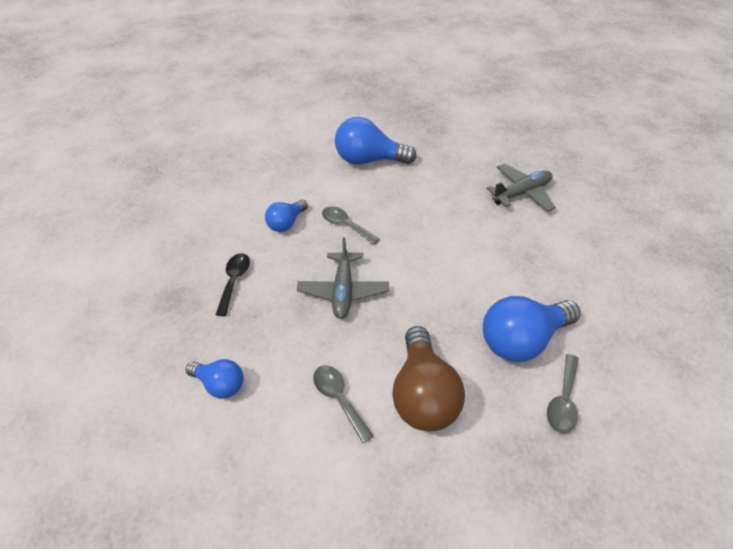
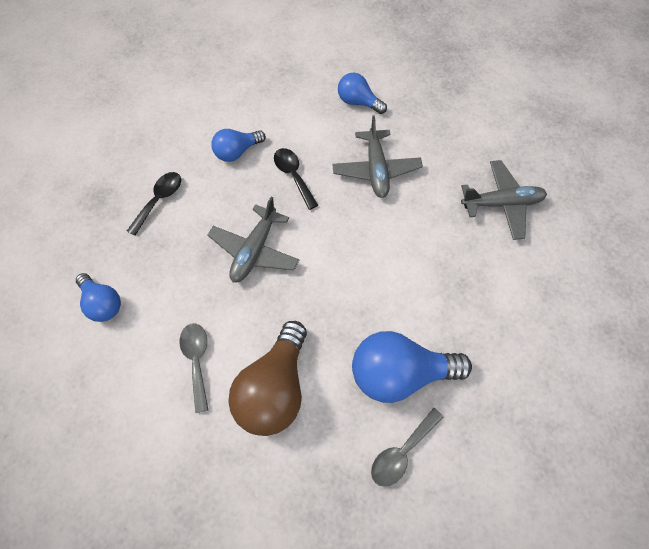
camera: 20 degrees right, 15 degrees up
(345, 225) = (293, 176): grey spoon -> black spoon
(369, 160) = (358, 102): blue light bulb -> blue light bulb, size x0.58
(411, 200) = (376, 170): none -> grey plane

